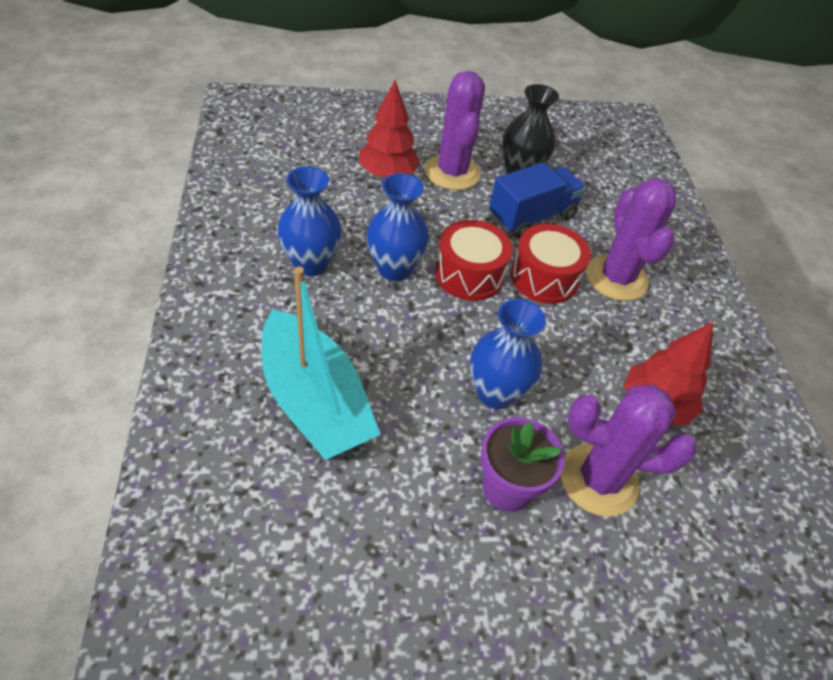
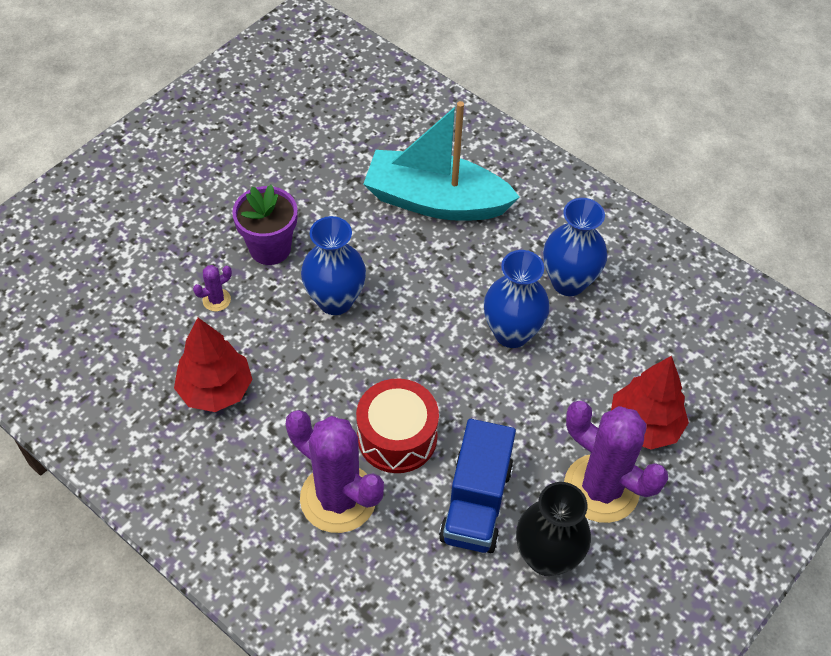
camera: 140 degrees right, 5 degrees up
(469, 274) = (455, 382): red drum -> none
(598, 479) = (216, 300): purple cactus -> purple cactus, size x0.41

